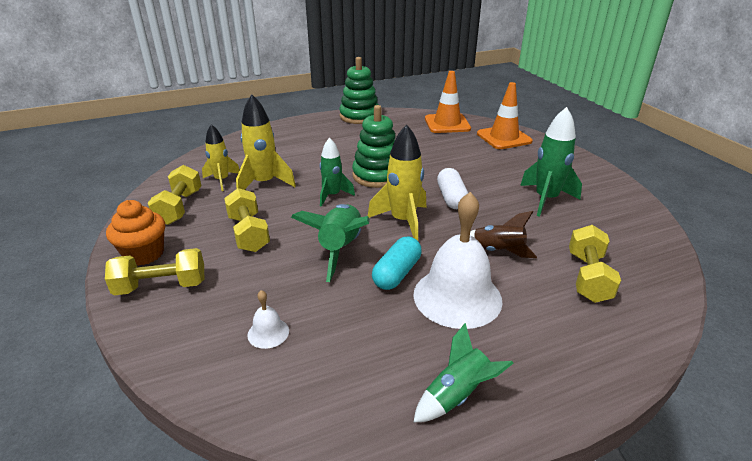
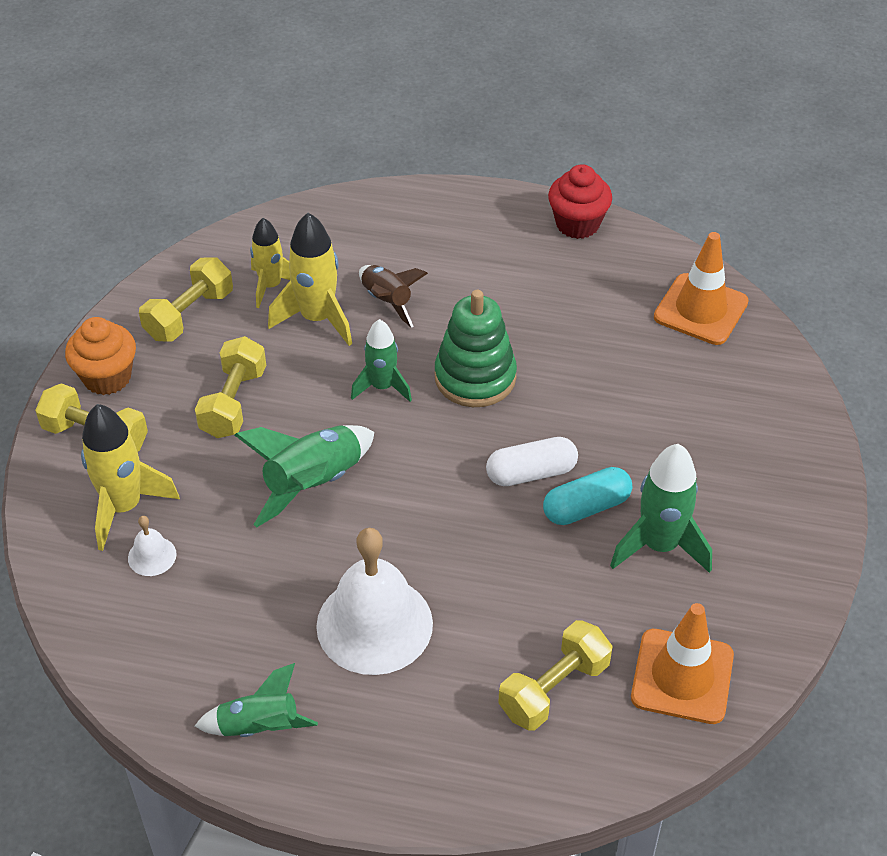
camera: 35 degrees right, 15 degrees up
(359, 116) = (577, 224): green stacking toy -> red cupcake
(397, 273) = (341, 555): turquoise capsule -> turquoise capsule (586, 507)
(403, 221) = (426, 480): yellow rocket -> yellow rocket (124, 507)
(451, 198) = (531, 473): white capsule -> white capsule turned 45 degrees clockwise
(497, 251) = (491, 591): brown rocket -> brown rocket (387, 301)
(504, 138) = (756, 389): orange traffic cone -> orange traffic cone (682, 676)

